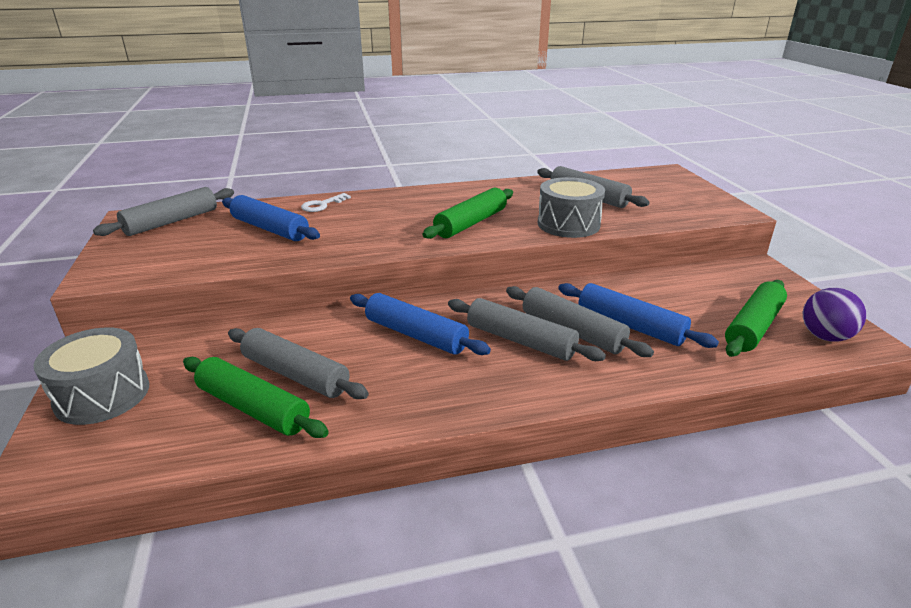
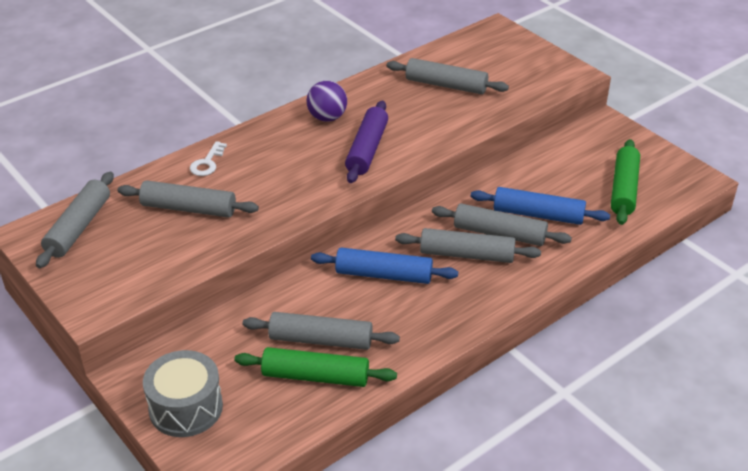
camera: 25 degrees left, 10 degrees up
(270, 229) = (188, 208): blue rolling pin -> grey rolling pin
(471, 223) = (367, 149): green rolling pin -> purple rolling pin
(568, 224) = (450, 128): grey drum -> none
(825, 336) = (673, 184): purple ball -> purple ball (327, 118)

